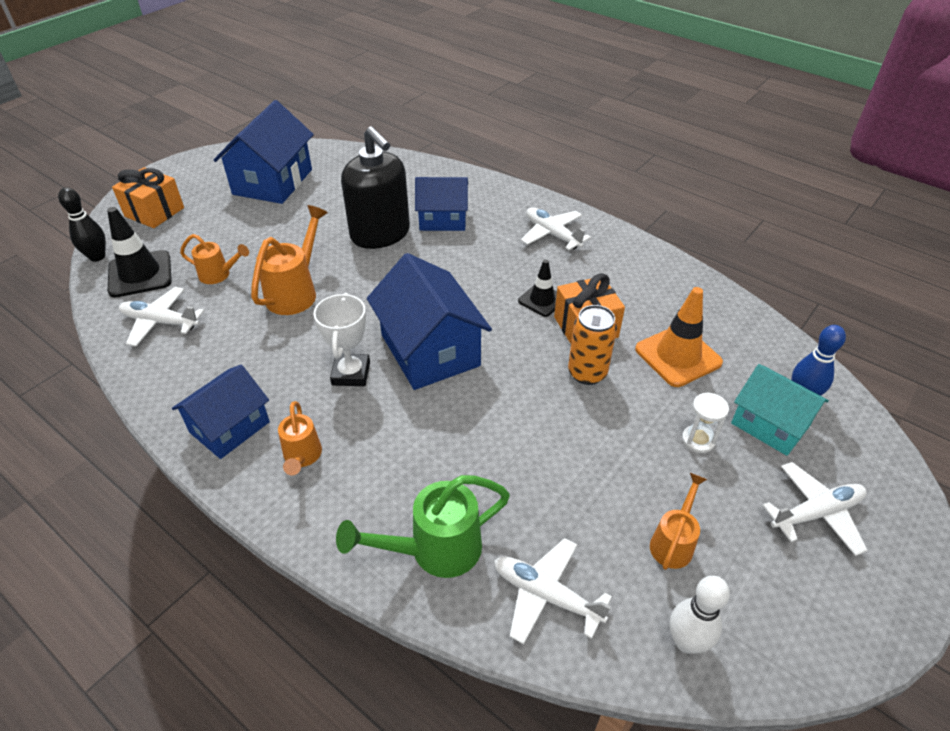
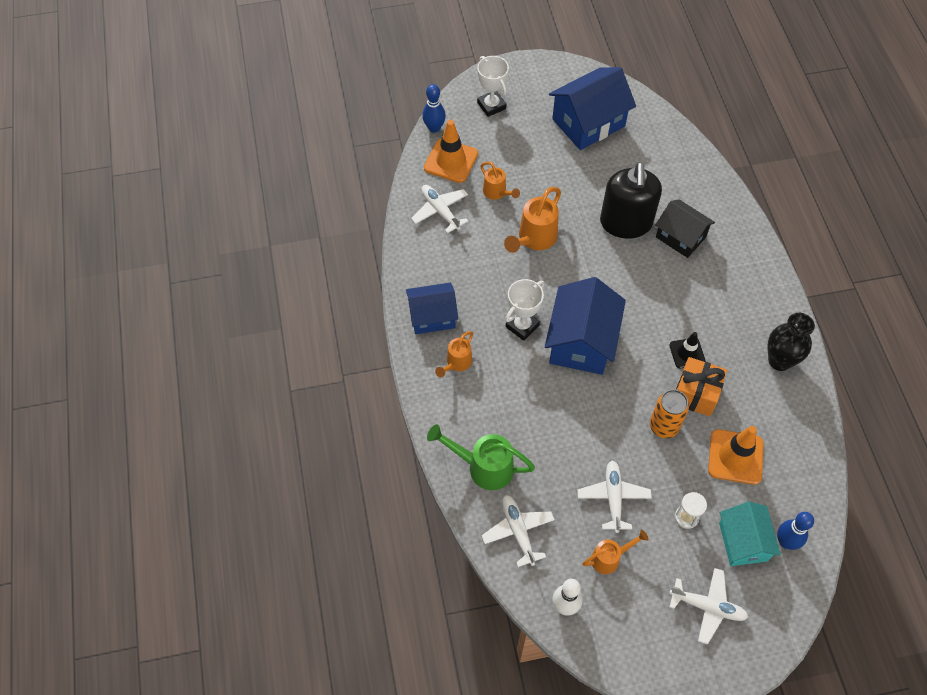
camera: 40 degrees right, 15 degrees up
(97, 257) = (434, 128): black bowling pin -> blue bowling pin
(140, 274) = (451, 161): black traffic cone -> orange traffic cone
(154, 212) = (491, 106): orange gift -> white trophy
(295, 292) = (534, 239): orange watering can -> orange watering can turned 150 degrees clockwise
(443, 219) = (680, 237): blue house -> black house
(552, 234) = (748, 303): white plane -> white plane (613, 497)
(625, 260) = (779, 361): none -> black vase

